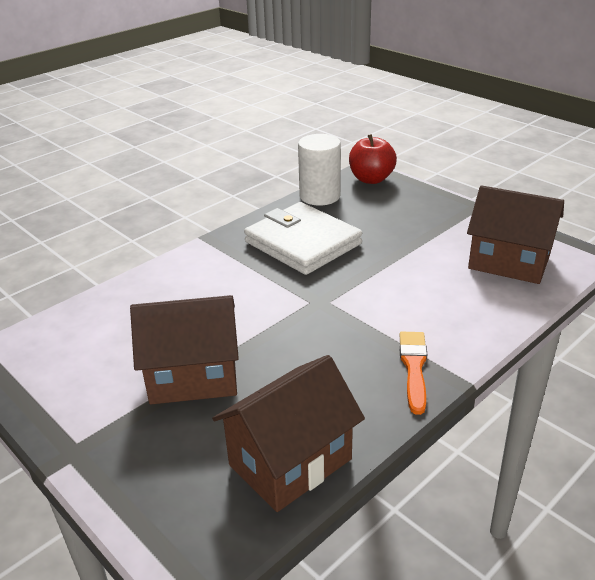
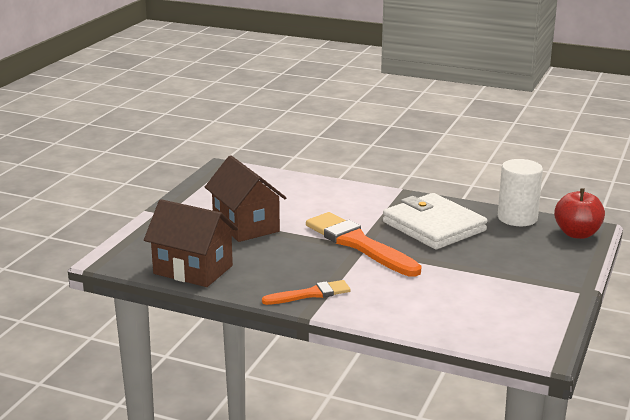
camera: 65 degrees right, 10 degrees down
(303, 243) = (434, 226): white wallet -> white wallet turned 60 degrees counterclockwise
(310, 300) = (359, 244): none -> orange brush
(509, 262) = (493, 316): brown house -> none

